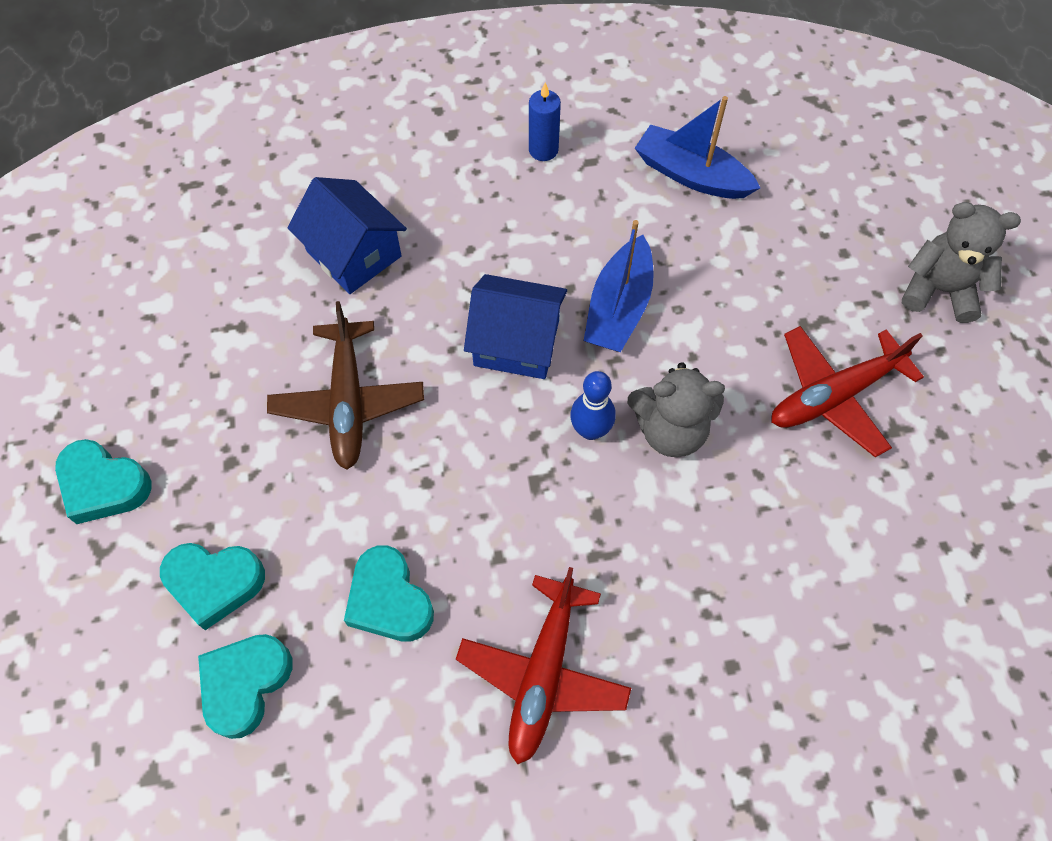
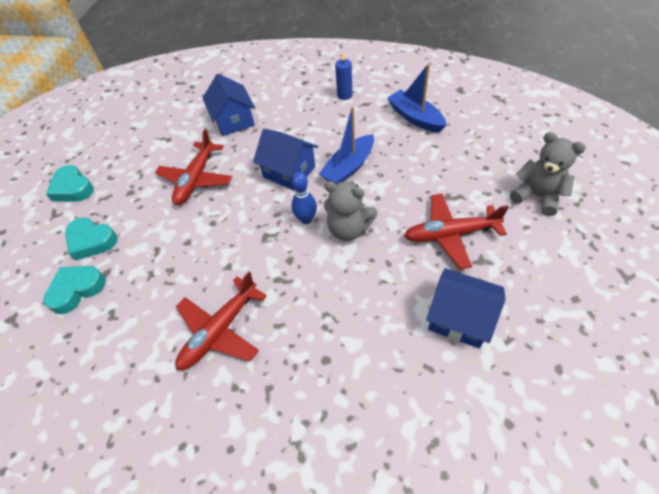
camera: 25 degrees right, 10 degrees down
(348, 402) = (196, 179): brown plane -> red plane
(389, 600) = (164, 271): turquoise heart -> none
(898, 536) = (459, 318): none -> blue house

